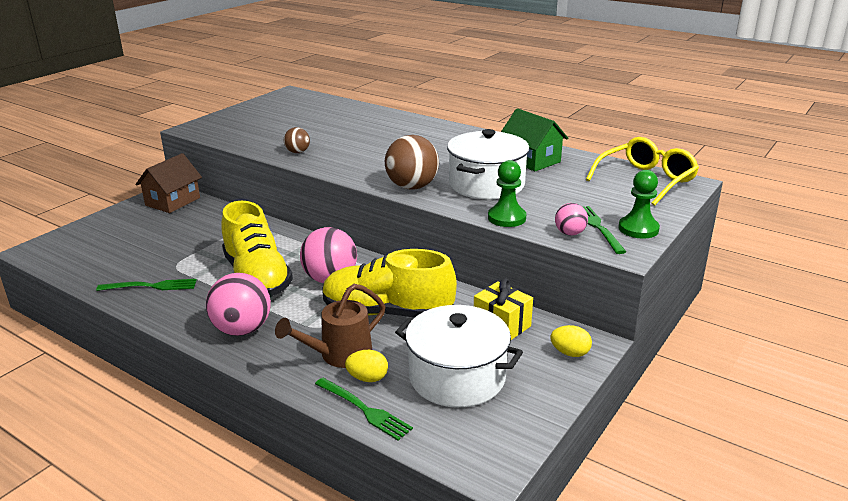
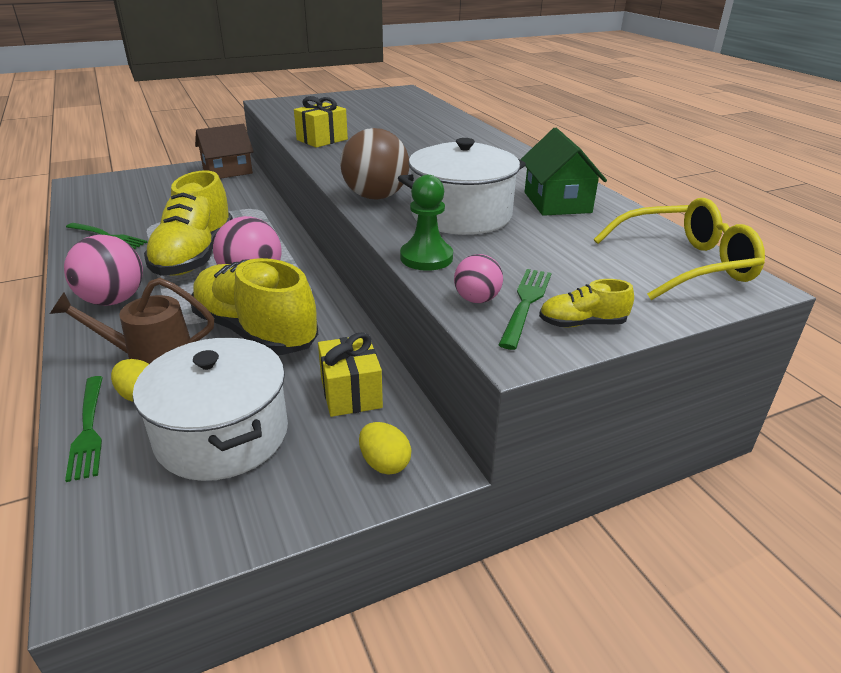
camera: 30 degrees right, 5 degrees up
(297, 152) = (322, 139): brown ball -> yellow gift
(638, 229) = (582, 324): green pawn -> yellow shoe

